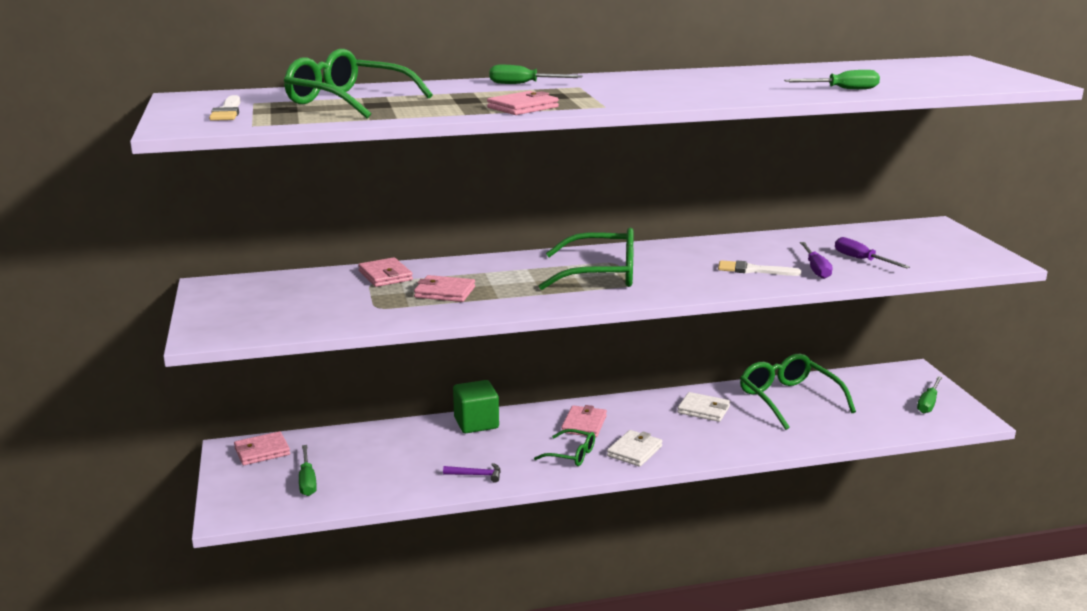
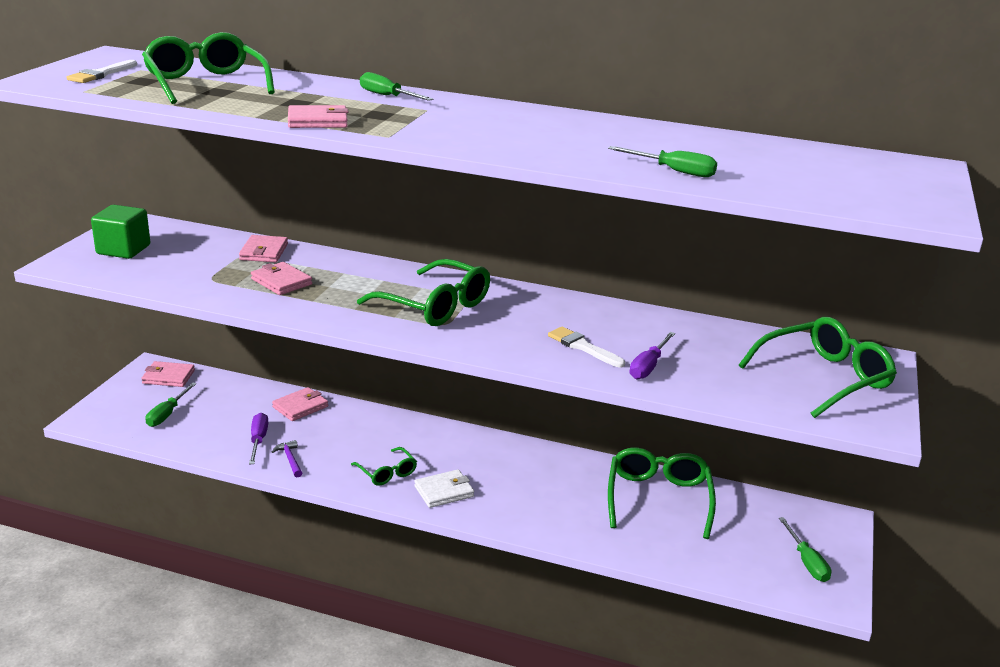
camera: 30 degrees right, 5 degrees up
(476, 423) = (349, 413): green cube -> green cube (123, 250)
(476, 475) = (290, 459): purple hammer -> purple hammer turned 150 degrees counterclockwise
(584, 424) = (434, 449): pink wallet -> pink wallet (300, 407)
(703, 410) = (559, 477): white wallet -> none
(861, 260) = (717, 372): purple screwdriver -> purple screwdriver (258, 440)
(926, 244) = (824, 378): none -> green glasses
(928, 403) = (806, 562): green screwdriver -> green screwdriver turned 75 degrees counterclockwise

